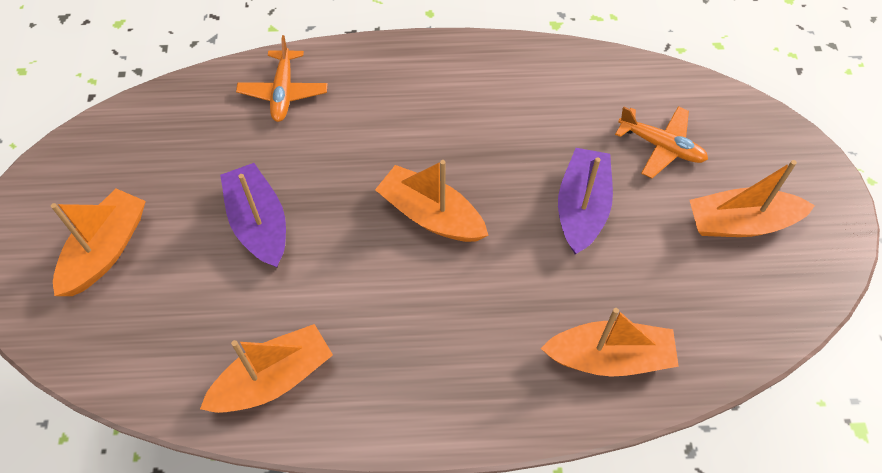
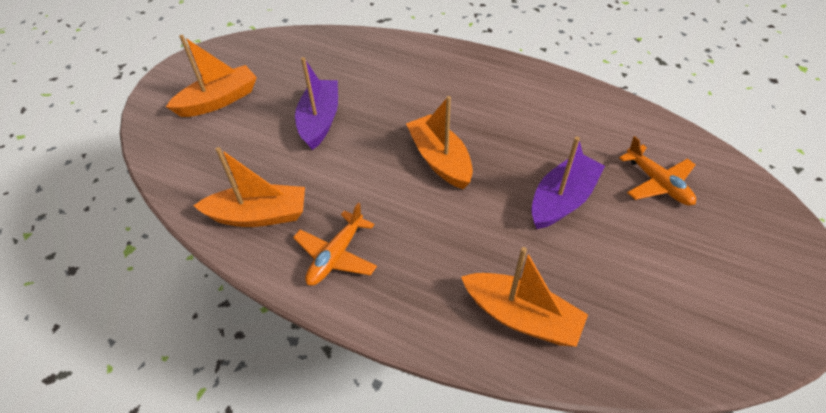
camera: 30 degrees right, 10 degrees down
(283, 92) = (389, 55): orange plane -> orange plane (336, 255)
(741, 223) = (704, 266): orange boat -> none

